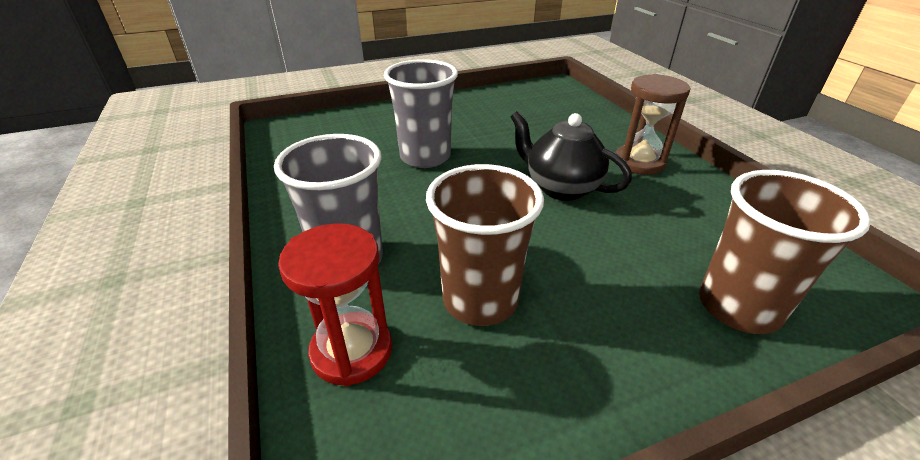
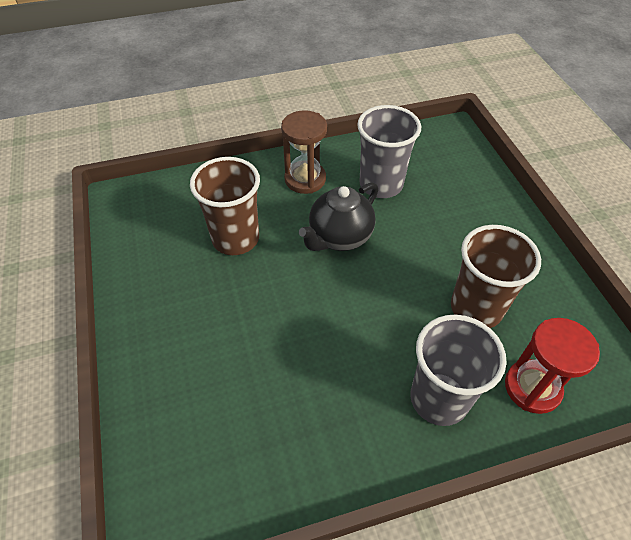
camera: 85 degrees left, 15 degrees up
(425, 157) = (271, 337): grey cup -> grey cup (381, 184)
(738, 307) = (468, 184): brown cup -> brown cup (235, 238)

